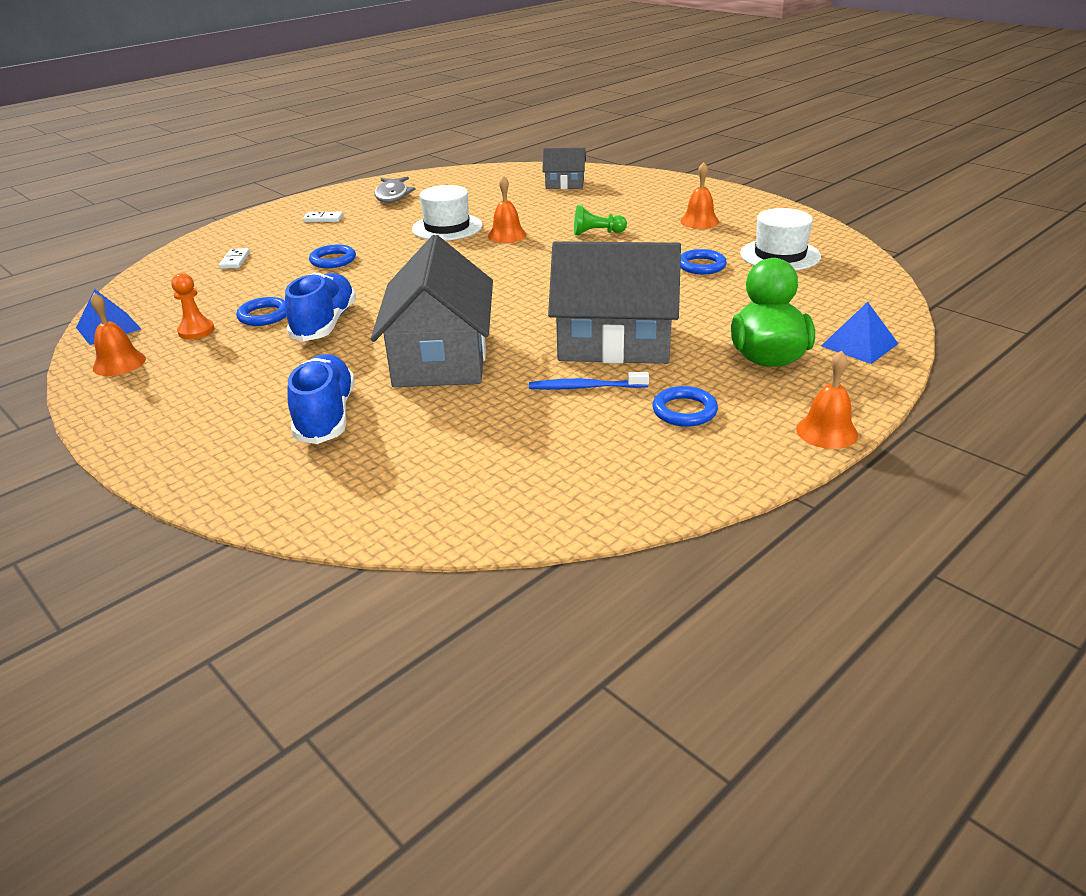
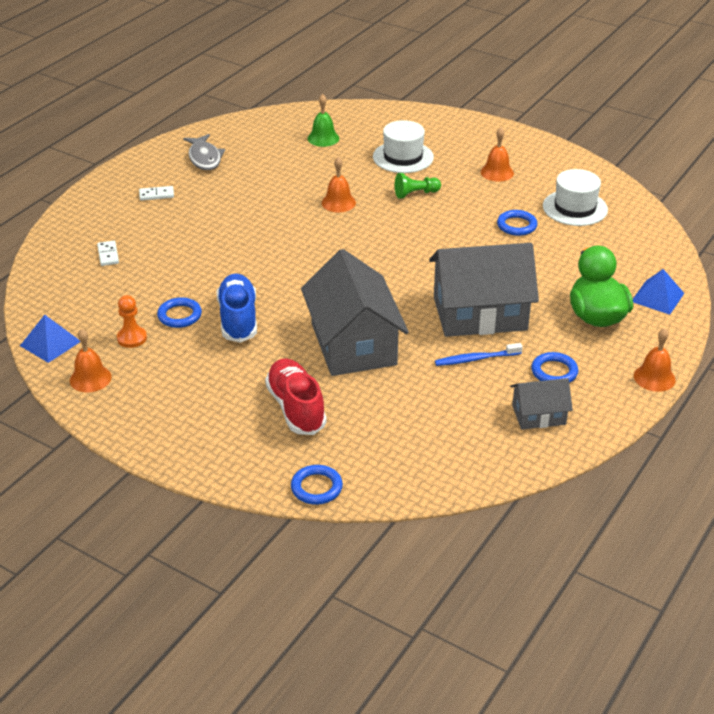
camera: 15 degrees left, 5 degrees up
(326, 416) = (296, 408): blue shoe -> red shoe
(333, 260) = (199, 246): blue ring -> blue ring (316, 487)
(447, 227) = (279, 197): white hat -> white hat (403, 157)
(523, 187) = (323, 138): none -> green bell
(564, 184) = (359, 131): grey house -> grey house (538, 415)

